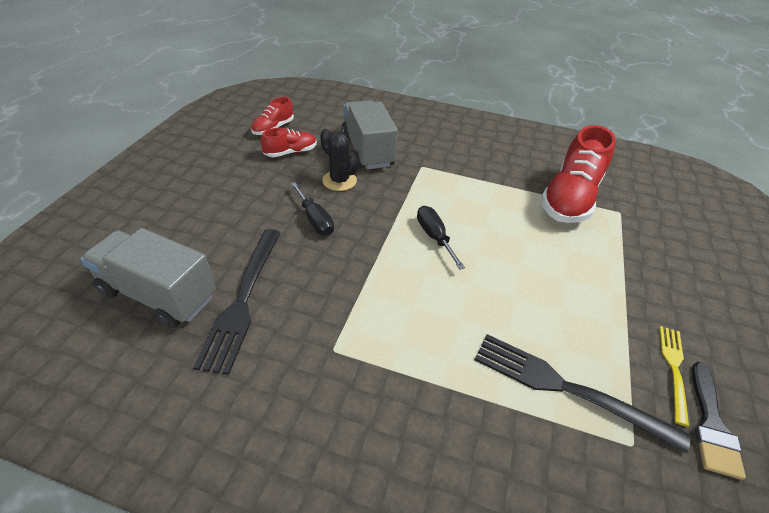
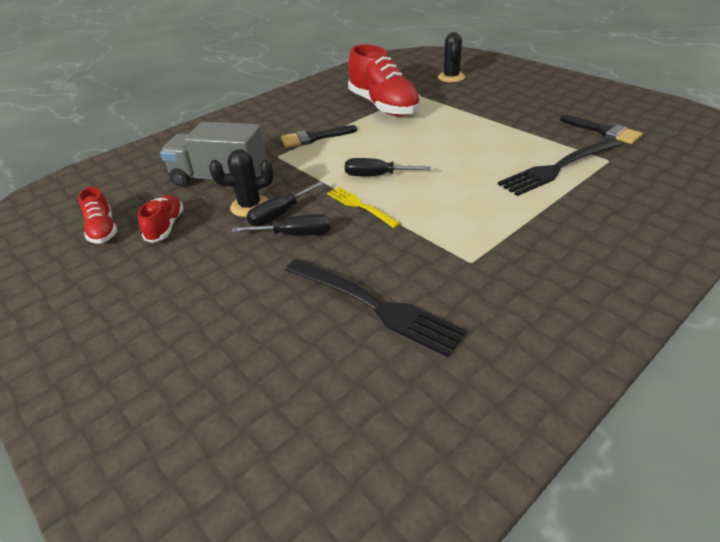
camera: 55 degrees left, 5 degrees down
(158, 294) = (321, 372): grey truck -> none
(337, 200) = (279, 214): none -> black screwdriver
(468, 175) = (314, 138): none -> black brush
(673, 368) = (560, 127): yellow fork -> yellow fork (360, 206)
(694, 229) = (451, 77): none -> black cactus

